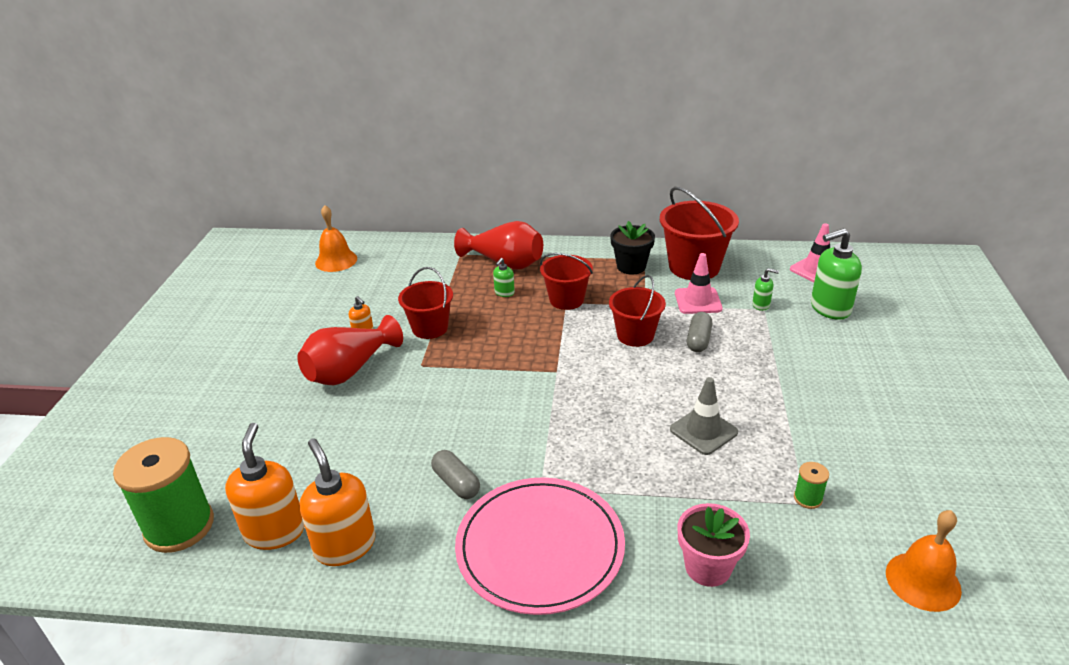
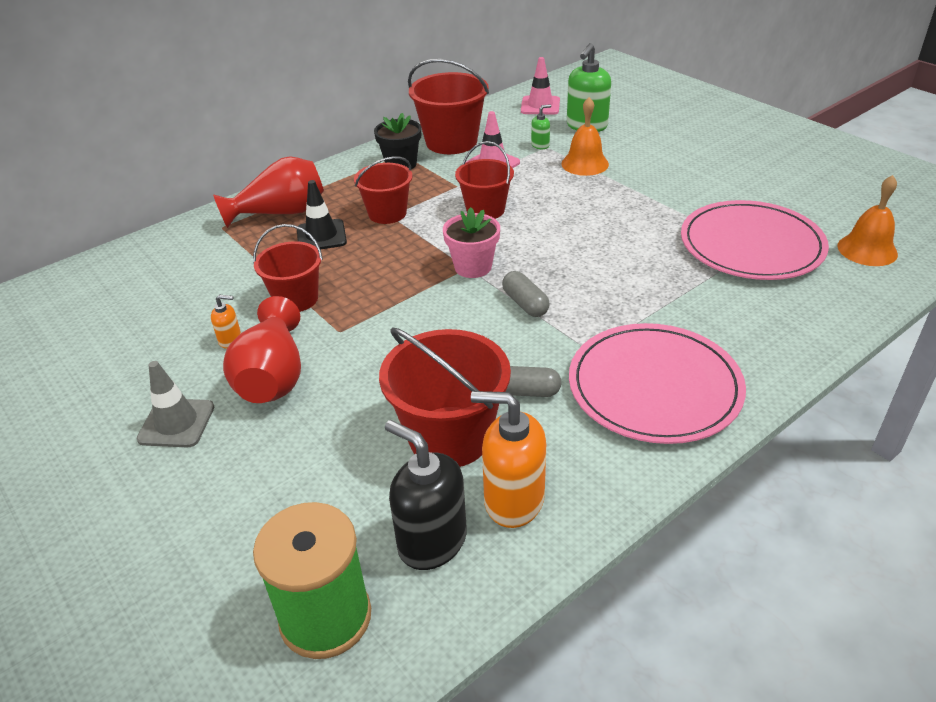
camera: 45 degrees left, 5 degrees up
(275, 531) = (431, 541): orange soap dispenser -> black soap dispenser
(336, 260) = (80, 299): orange bell -> orange bell (585, 164)
(374, 478) = (449, 437): none -> red bucket
(504, 293) = (321, 236): green soap dispenser -> black traffic cone
(698, 340) = (535, 189): grey capsule -> grey capsule (525, 303)
(703, 431) = (633, 244): grey traffic cone -> grey traffic cone (176, 423)
(708, 567) = (765, 321): pink flower pot -> pink flower pot (473, 267)
(808, 498) = (751, 245): green spool -> pink plate

